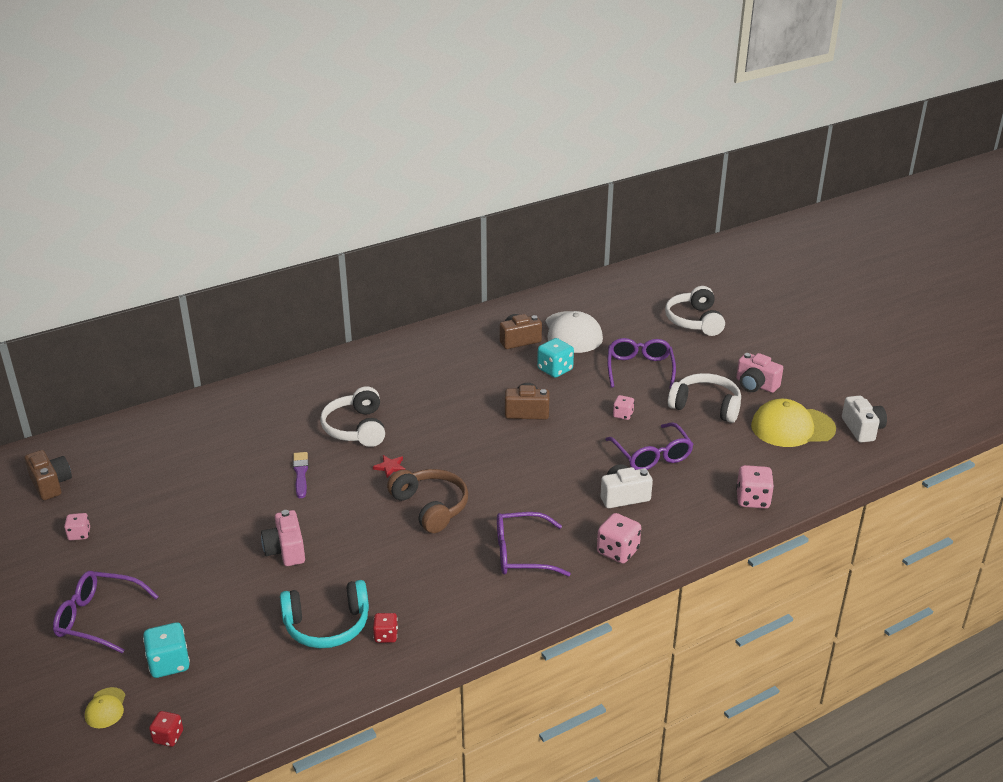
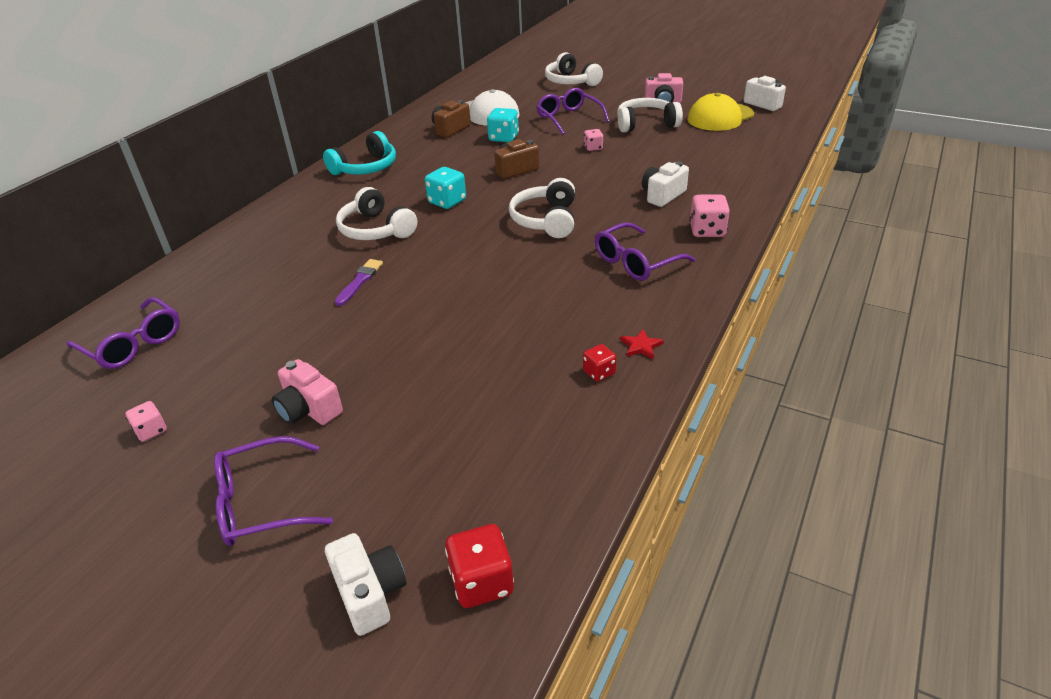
camera: 30 degrees left, 5 degrees up
(51, 484) = (64, 398): brown camera -> none
(105, 708) = (370, 593): yellow cap -> white camera
(168, 737) = (482, 582): red dice -> red dice, size x1.64
(169, 663) = (400, 506): turquoise dice -> turquoise dice (447, 202)
(285, 550) = (415, 346): pink camera -> pink camera (309, 409)
(300, 474) = (360, 281): purple brush -> purple brush turned 60 degrees clockwise
(327, 625) = (532, 390): turquoise headphones -> turquoise headphones (366, 168)
(390, 467) = (442, 245): red star -> red star (641, 346)
(431, 507) = (516, 260): brown headphones -> none
(495, 478) = (546, 220): none -> white headphones
(651, 455) = (647, 164): purple glasses -> purple glasses (133, 343)
(752, 500) = (754, 165): pink dice -> none

